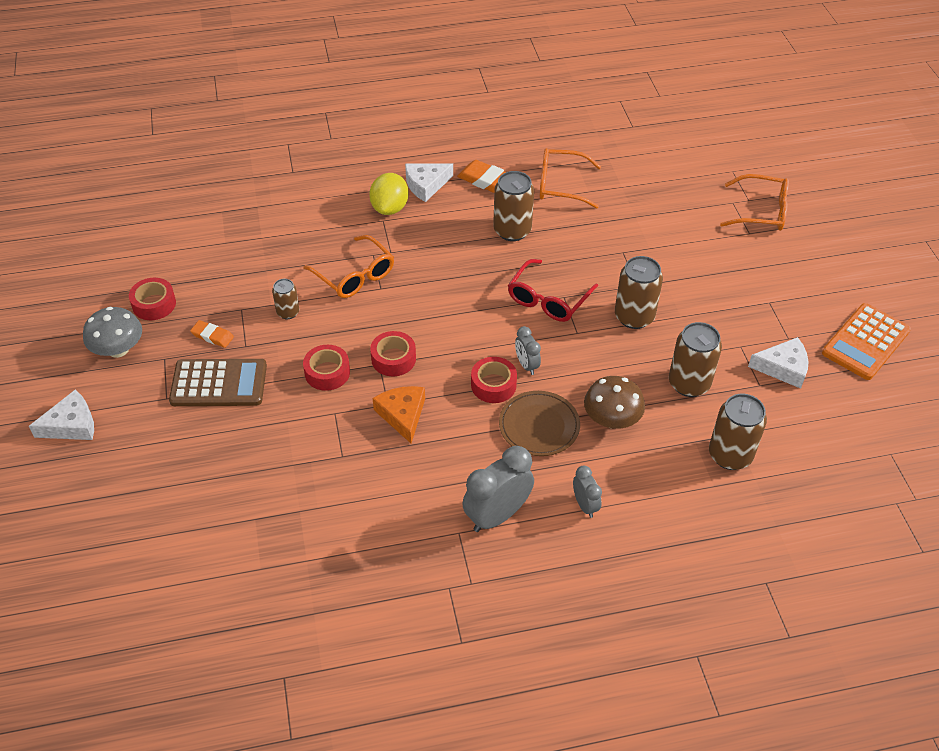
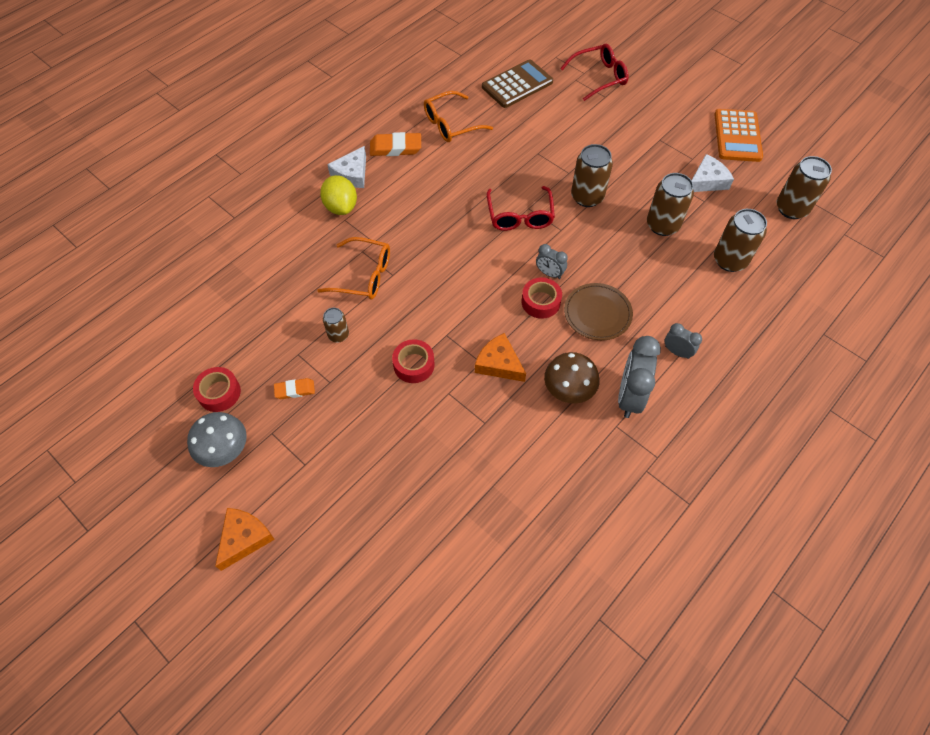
camera: 35 degrees left, 10 degrees up
(71, 425) = (244, 538): white cheese -> orange cheese
(219, 384) = (337, 426): brown calculator -> brown calculator (517, 84)
(393, 359) = (453, 324): red tape -> none
(512, 230) = (448, 177): brown can -> brown can (791, 209)
(611, 419) = (638, 280): brown mushroom -> brown mushroom (568, 389)
(761, 211) = (599, 77): orange glasses -> red glasses

